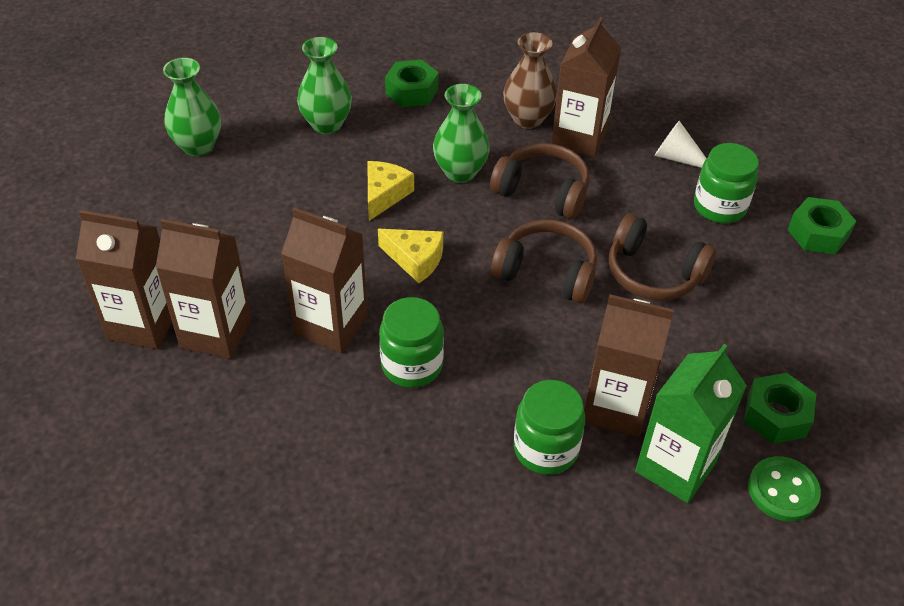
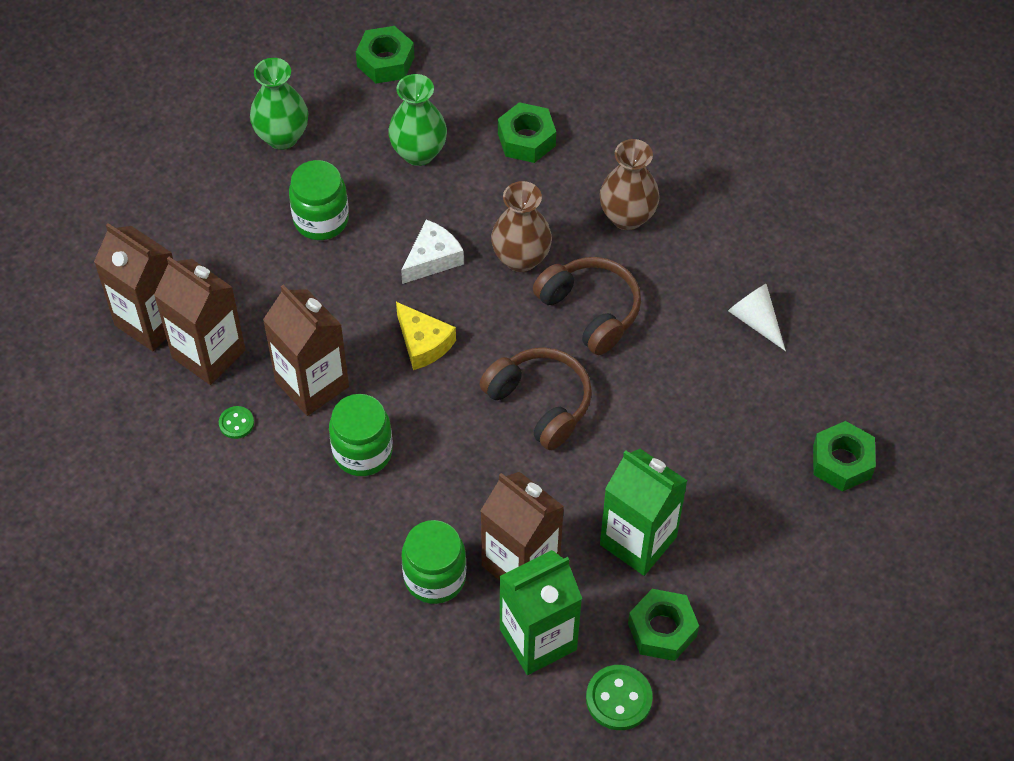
camera: 25 degrees right, 10 degrees up
(261, 72) = (385, 61): none -> green nut
(275, 383) = (236, 423): none -> green button
(384, 195) = (432, 259): yellow cheese -> white cheese
(460, 172) = (521, 258): green vase -> brown vase
(579, 138) = (667, 259): brown carton -> none
(653, 273) = (643, 443): brown headphones -> none
(703, 350) = (638, 541): none -> green carton
(719, 207) = (760, 394): green jar -> green jar (321, 219)

